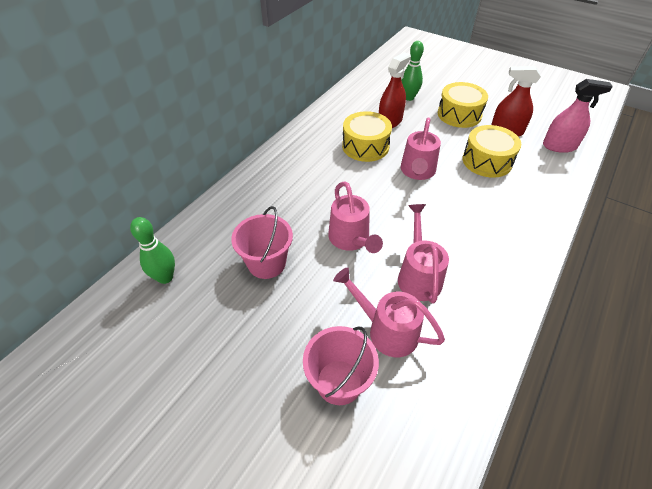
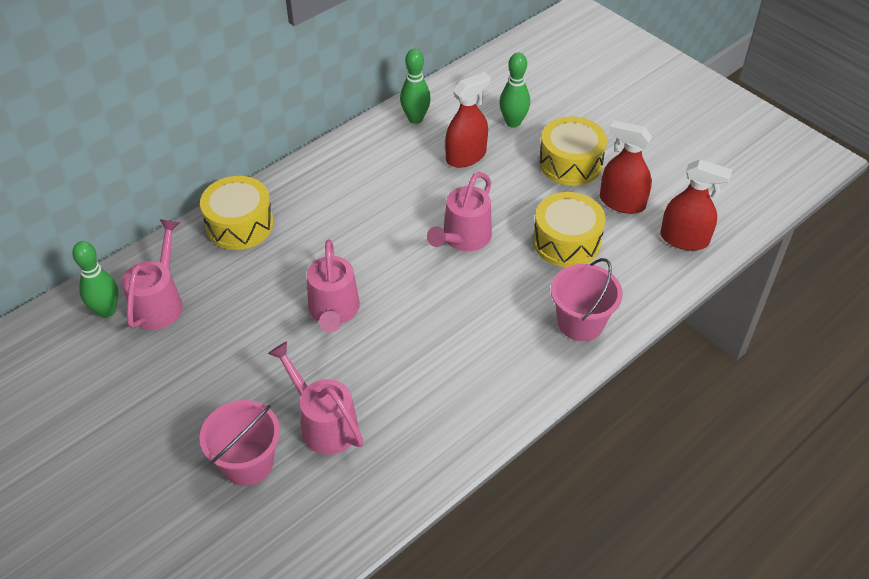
camera: 15 degrees right, 0 degrees up
(266, 263) = (223, 319): pink bucket -> pink bucket (580, 323)
(344, 105) = (415, 118): none -> green bowling pin
(365, 146) = (413, 188): yellow drum -> yellow drum (240, 225)
(418, 275) = (392, 371): pink watering can -> pink watering can (160, 302)
(559, 146) = (684, 239): pink spray bottle -> red spray bottle

